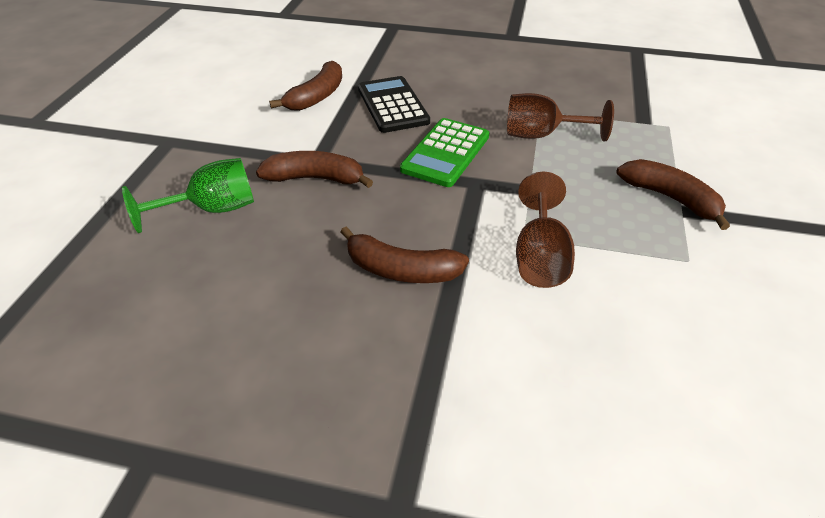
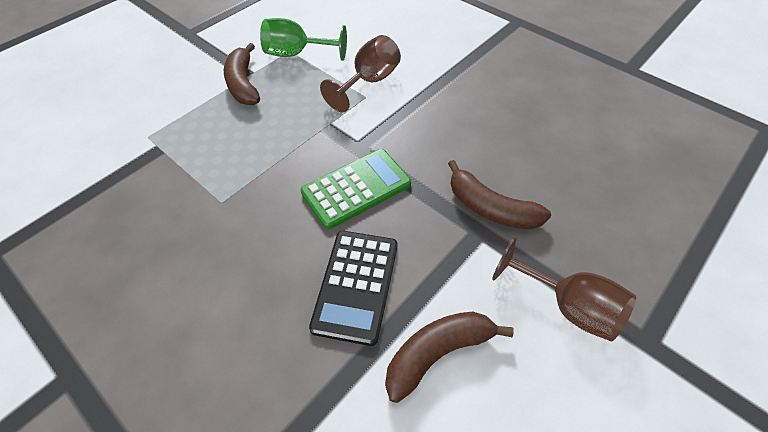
camera: 150 degrees left, 10 degrees up
(212, 210) = (594, 210): green goblet -> green goblet (297, 54)
(401, 270) = (461, 105): brown banana -> none
(542, 135) = (256, 172): brown goblet -> brown goblet (567, 306)

